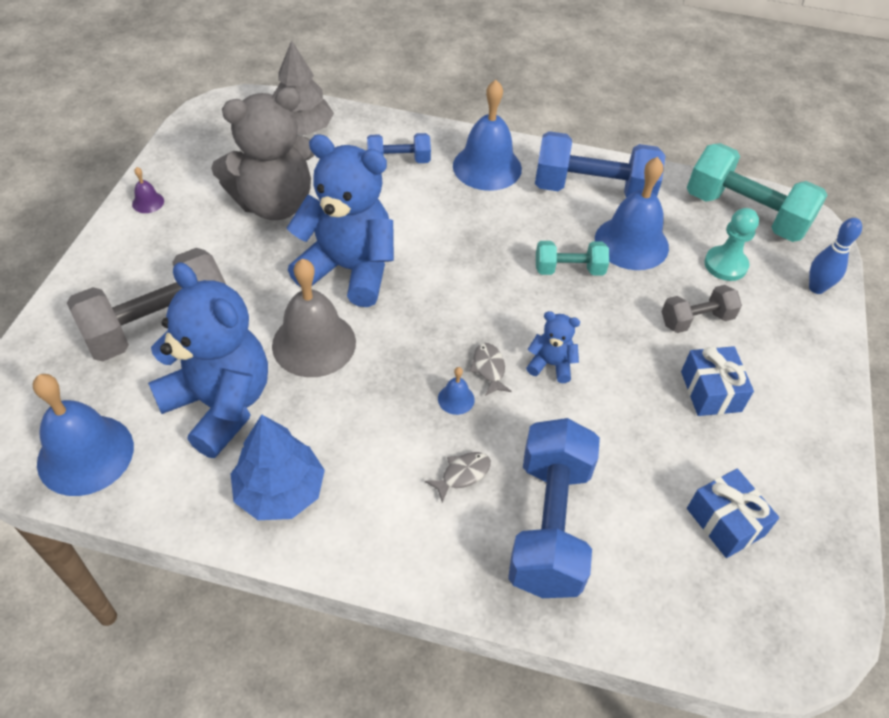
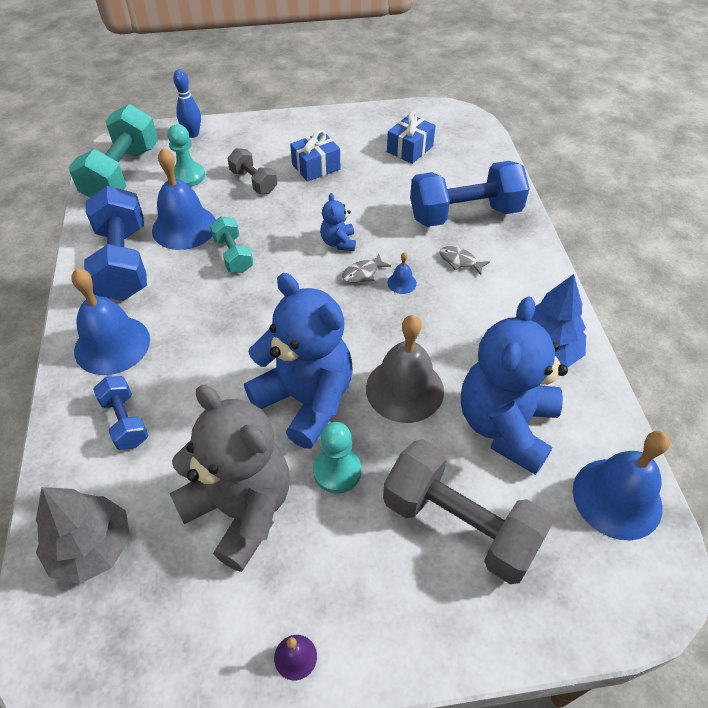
camera: 110 degrees left, 0 degrees up
(265, 267) = (337, 471): none -> turquoise pawn
(349, 269) = (306, 400): blue teddy bear -> blue teddy bear turned 135 degrees clockwise

